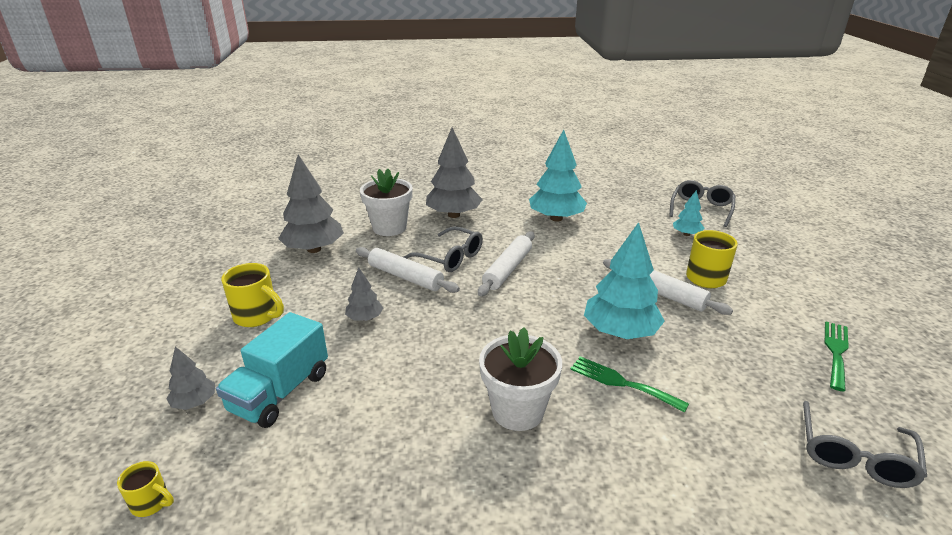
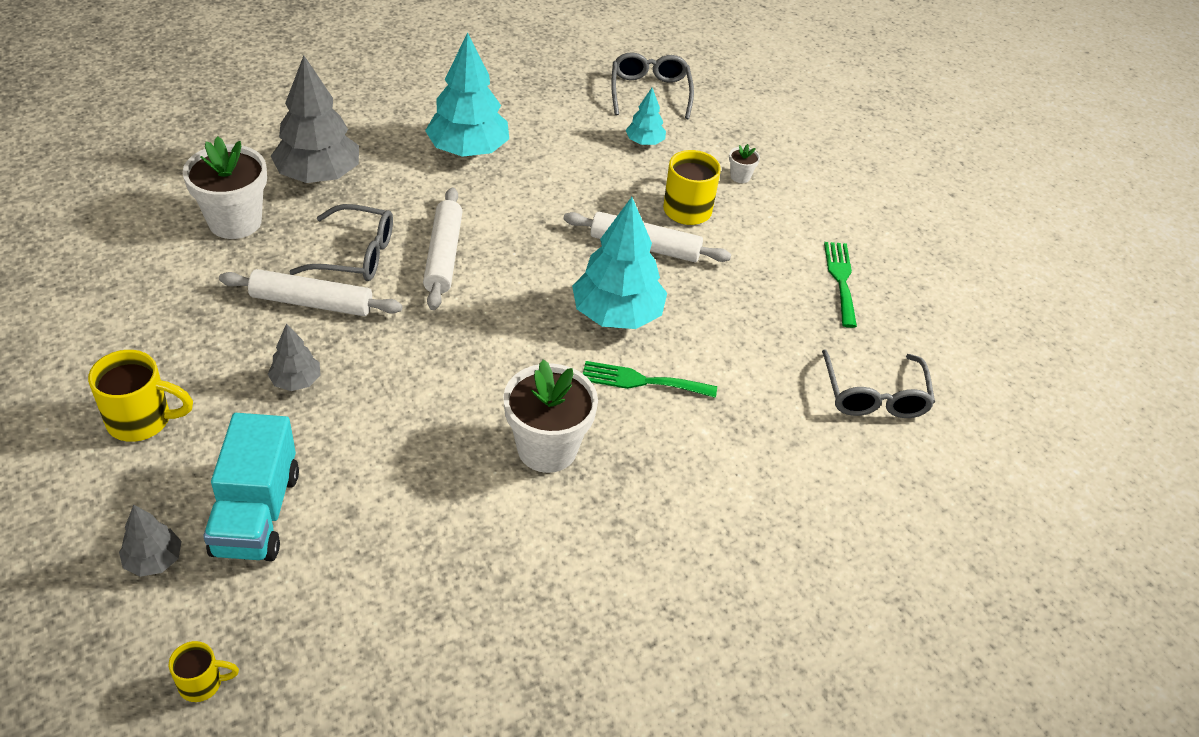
camera: 30 degrees left, 15 degrees up
(314, 249) = (143, 289): grey tree -> none
(758, 266) = (740, 176): none -> white flower pot

